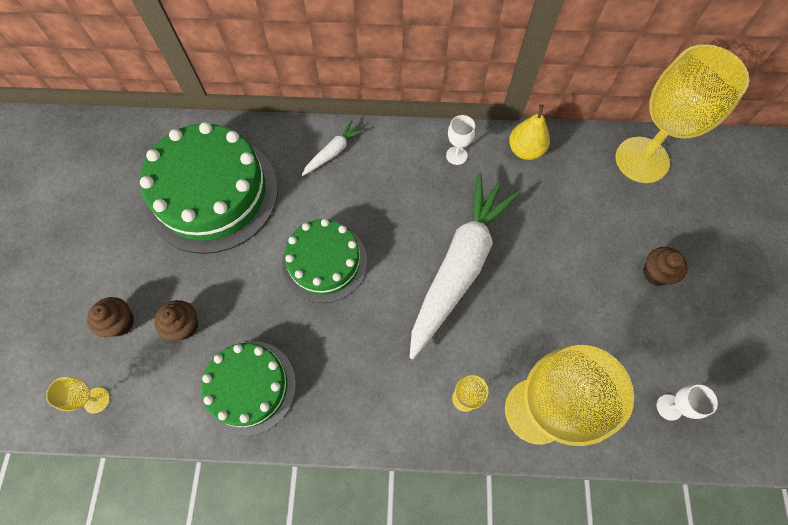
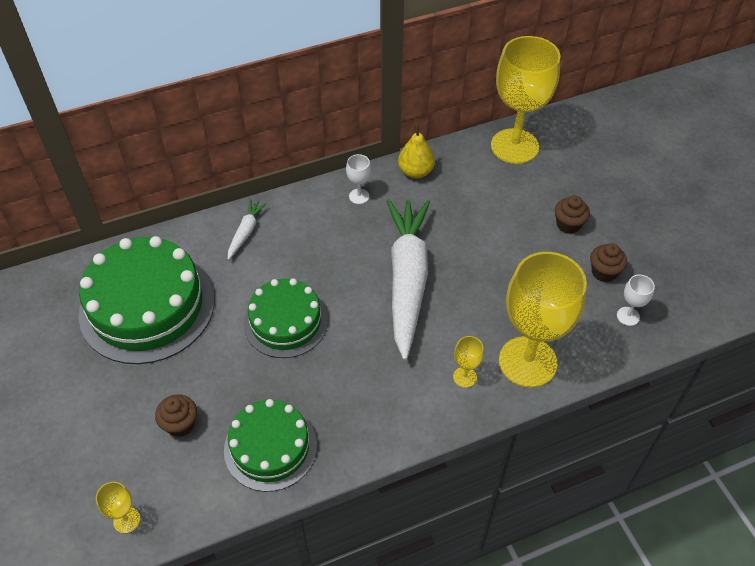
camera: 25 degrees left, 15 degrees down
(120, 323) = (114, 447): brown cupcake -> brown cupcake (604, 272)

